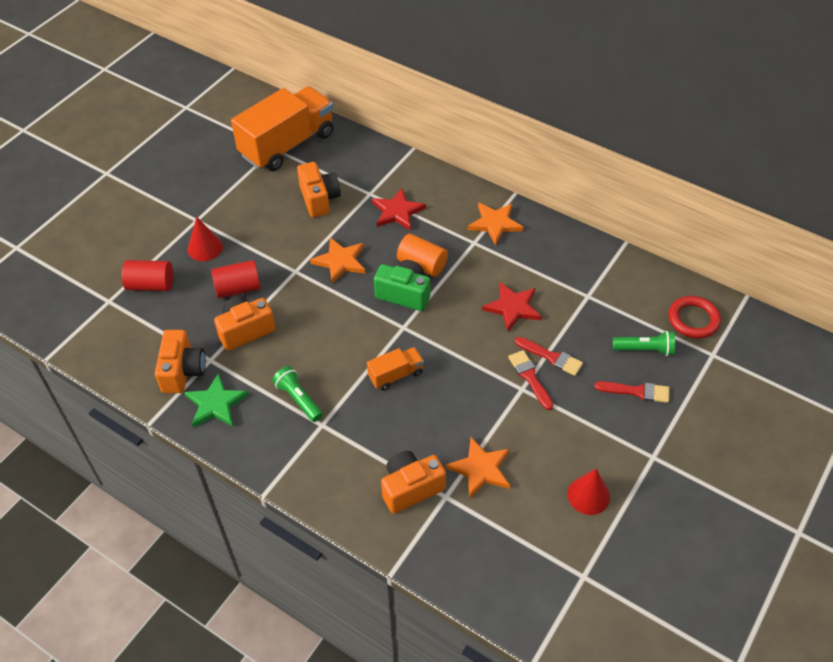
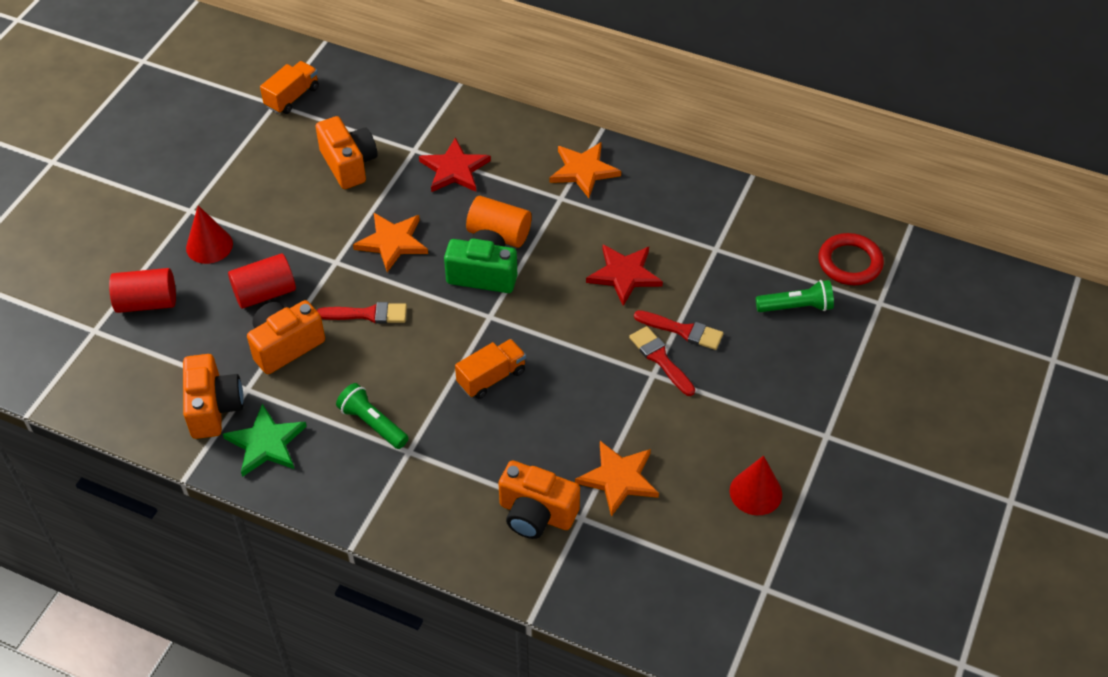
camera: 10 degrees left, 0 degrees up
(287, 145) = (292, 97): orange truck -> orange truck, size x0.45
(411, 488) = (536, 514): orange camera -> orange camera turned 120 degrees counterclockwise
(636, 391) = (794, 359): red brush -> red brush (368, 314)

